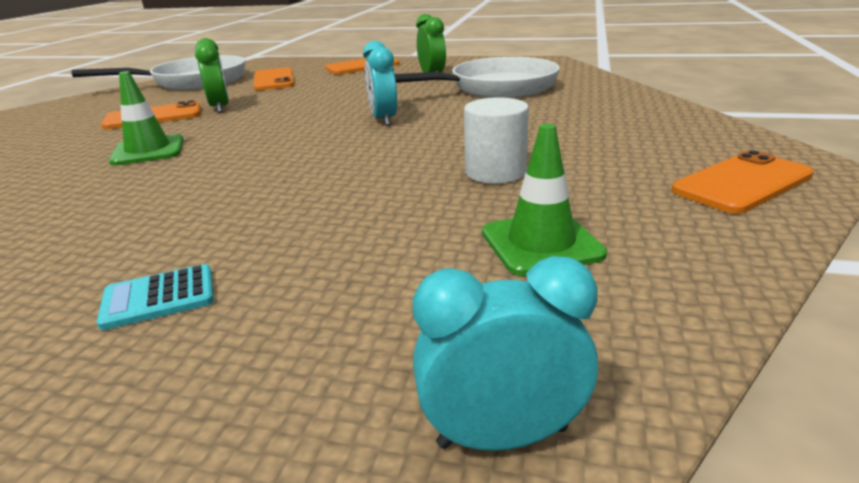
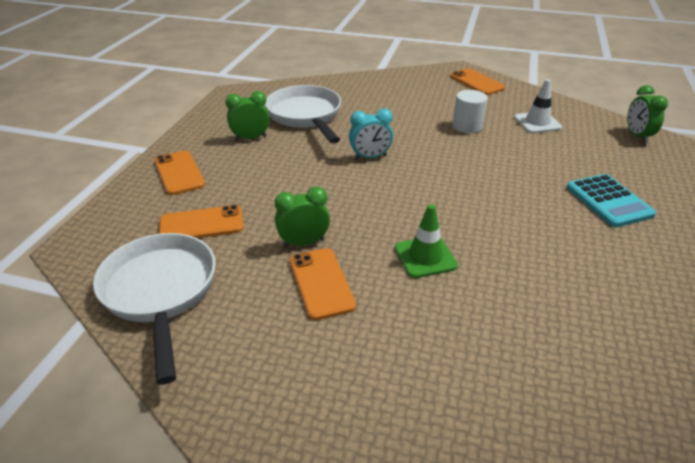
camera: 90 degrees left, 10 degrees up
(159, 297) = (608, 201): turquoise calculator -> turquoise calculator, size x1.72
(502, 436) = (637, 136): turquoise clock -> green clock
(541, 243) = (537, 123): green traffic cone -> white traffic cone

